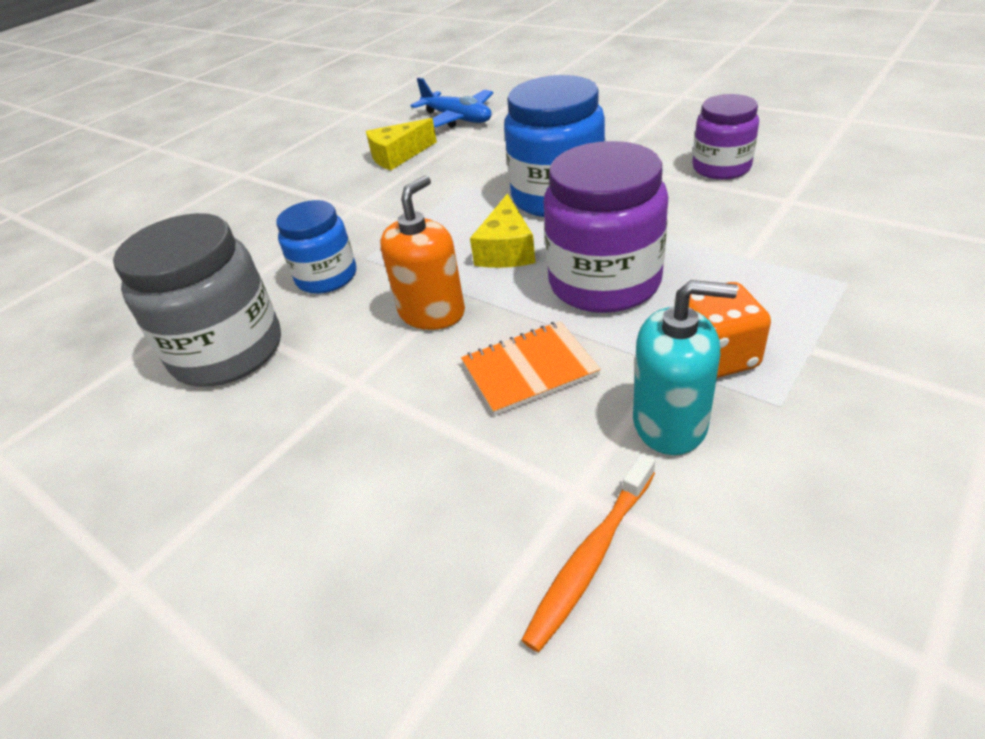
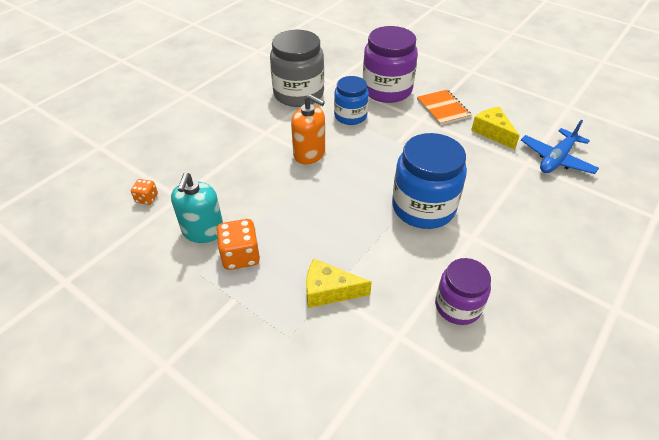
camera: 85 degrees right, 5 degrees up
(506, 250) = (362, 181): yellow cheese -> yellow cheese (329, 291)
(529, 369) = (255, 187): orange notebook -> orange notebook (443, 108)
(591, 557) = (147, 198): orange toothbrush -> orange dice
(604, 282) = (318, 220): purple jar -> purple jar (387, 90)

